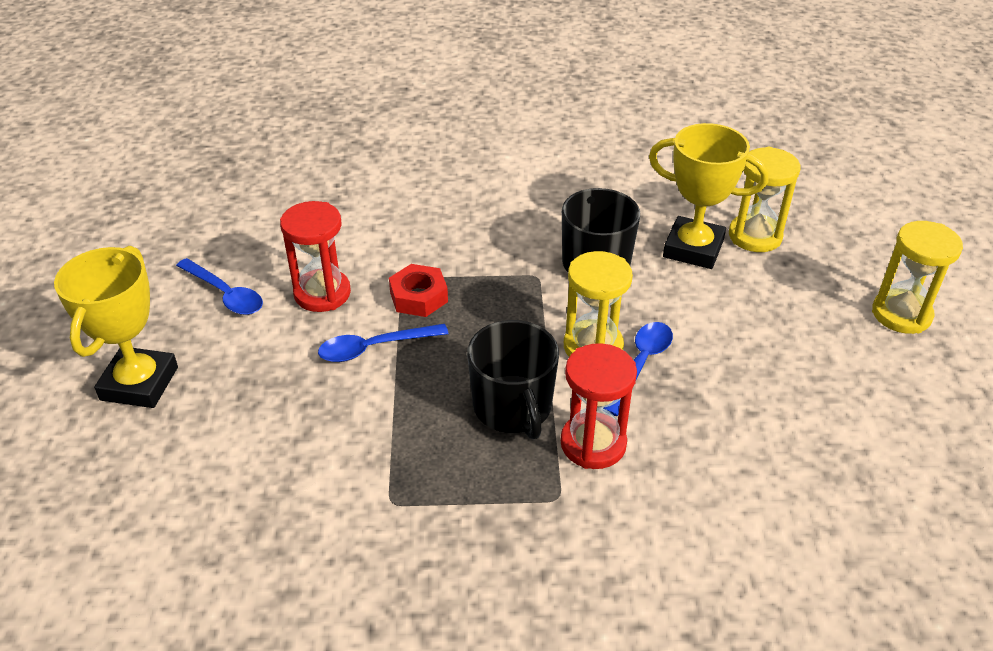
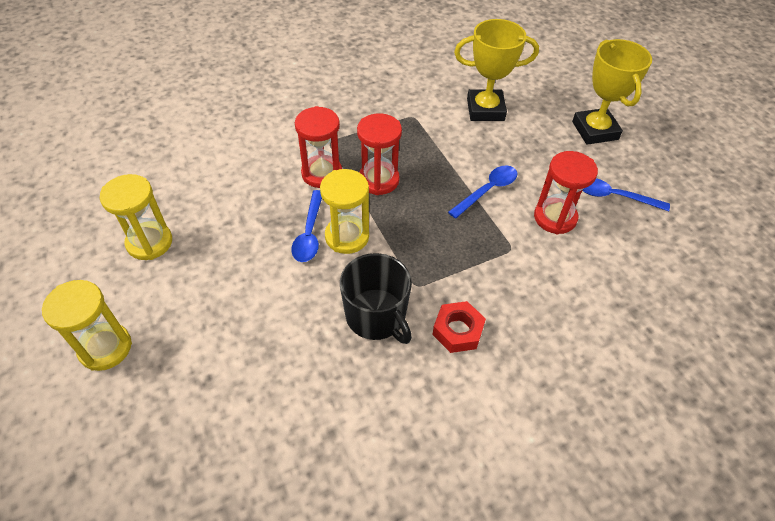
camera: 155 degrees right, 10 degrees up
(419, 297) = (489, 237): red nut -> red nut (457, 331)
(513, 407) = (378, 180): black mug -> red hourglass
(693, 249) = (296, 364): yellow trophy -> yellow trophy (485, 109)
(755, 236) = (240, 404): yellow hourglass -> yellow hourglass (149, 242)

